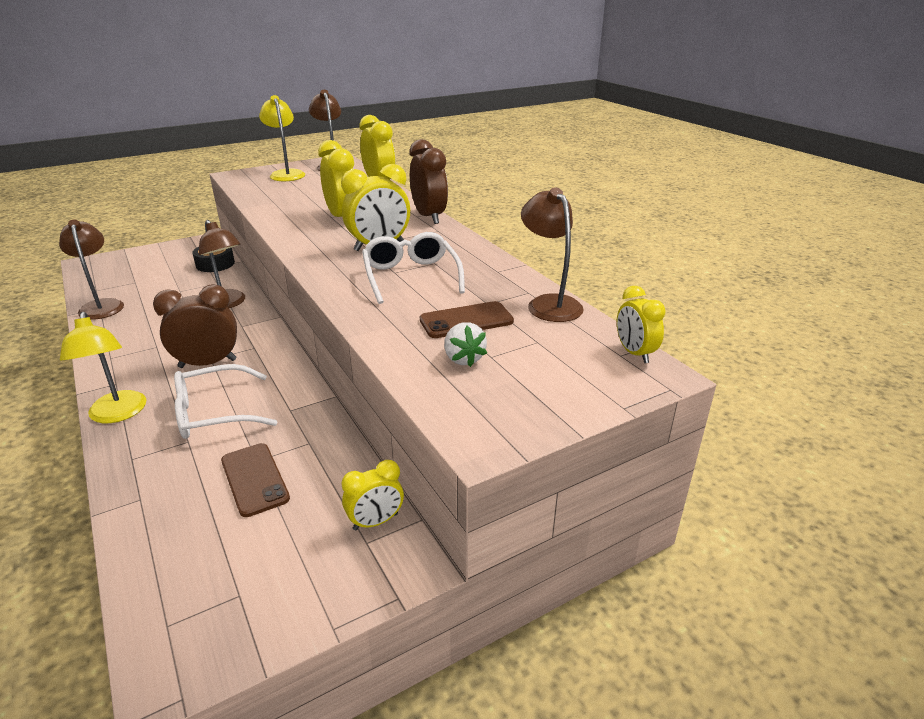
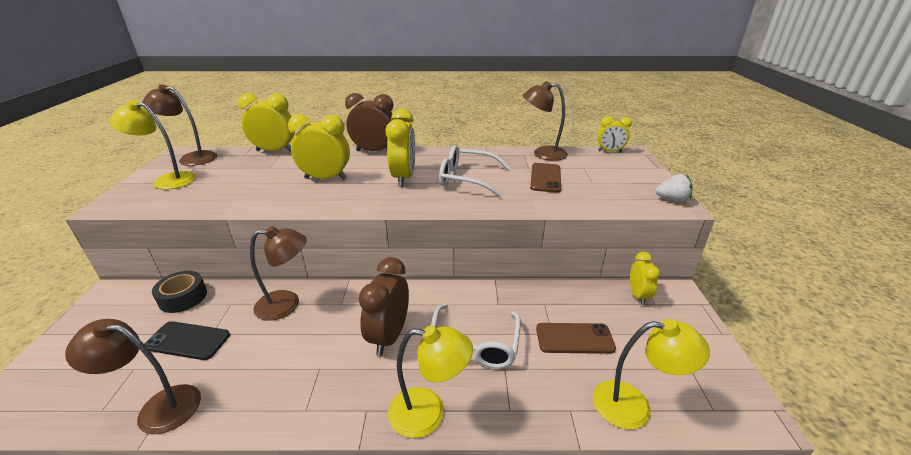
camera: 60 degrees left, 0 degrees up
(156, 547) = (634, 406): none -> yellow lamp
(168, 286) = (188, 341): none -> black phone
(463, 359) = (591, 189): white strawberry -> white strawberry (672, 200)

